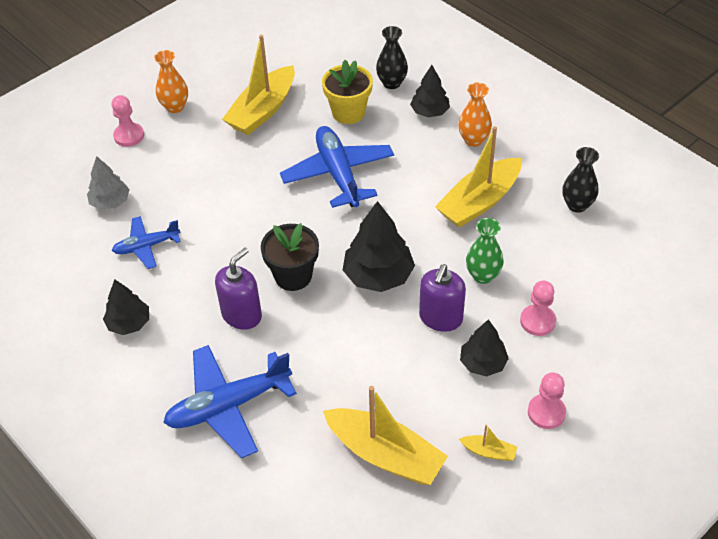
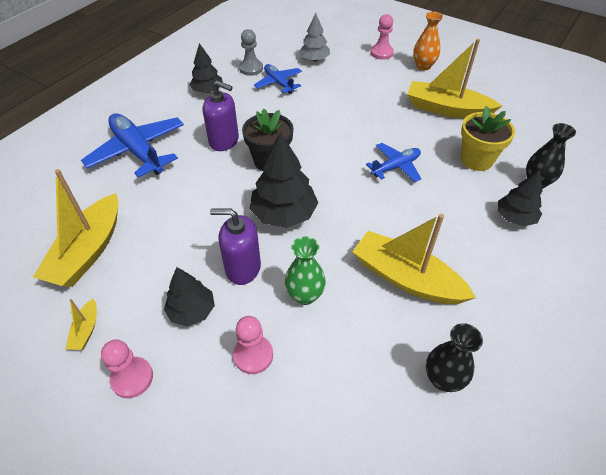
camera: 75 degrees right, 0 degrees up
(99, 270) = (251, 68): none -> grey pawn
(338, 174) = (395, 167): blue plane -> blue plane, size x0.58
(473, 140) = (495, 260): orange vase -> none

